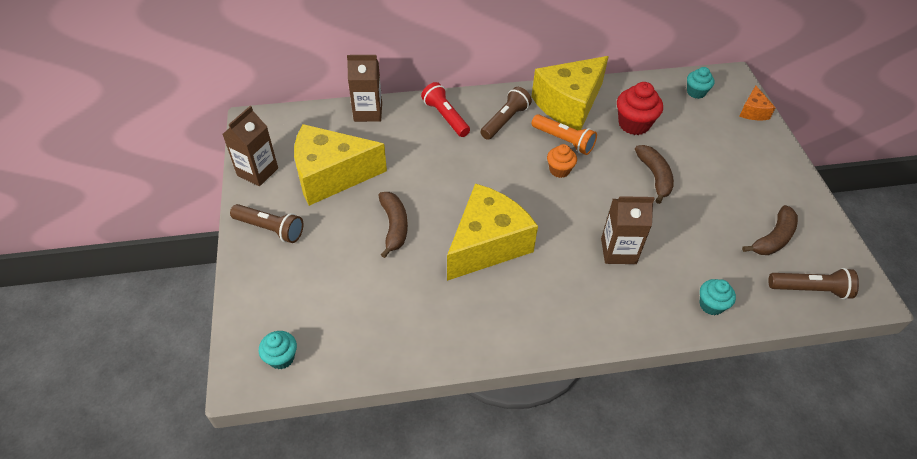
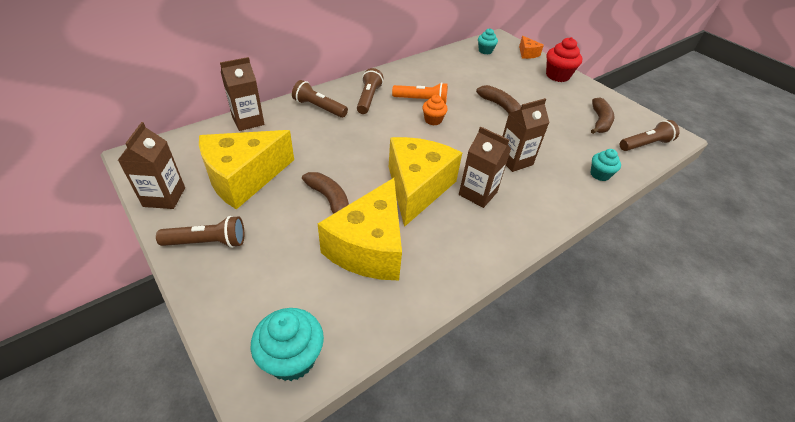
camera: 30 degrees left, 5 degrees down
(281, 358) = (292, 358): turquoise cupcake -> turquoise cupcake, size x1.61
(445, 117) = (319, 108): red flashlight -> brown flashlight
(547, 274) = (477, 193): none -> brown carton
(569, 104) = (408, 77): yellow cheese -> yellow cheese (369, 247)
(634, 124) = (461, 78): red cupcake -> red cupcake (557, 76)

